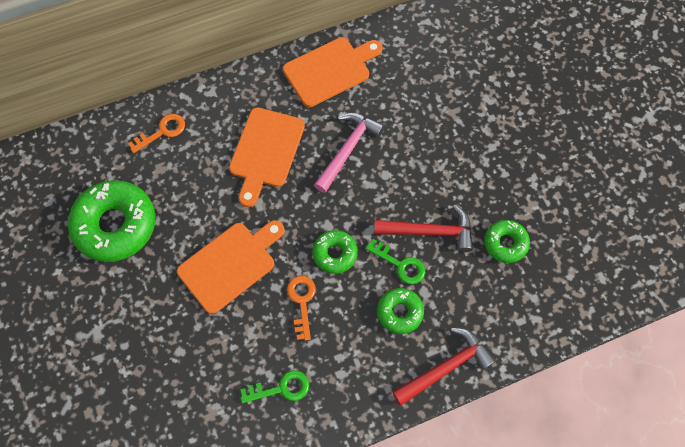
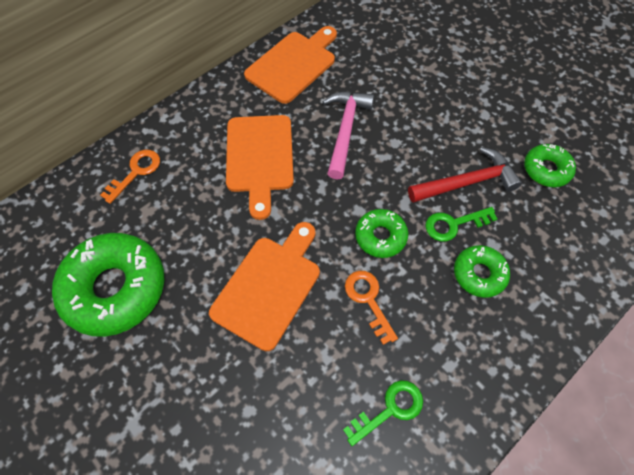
camera: 20 degrees left, 5 degrees down
(400, 264) = (454, 224): green key -> green key turned 150 degrees clockwise
(445, 367) = (557, 315): red hammer -> none

